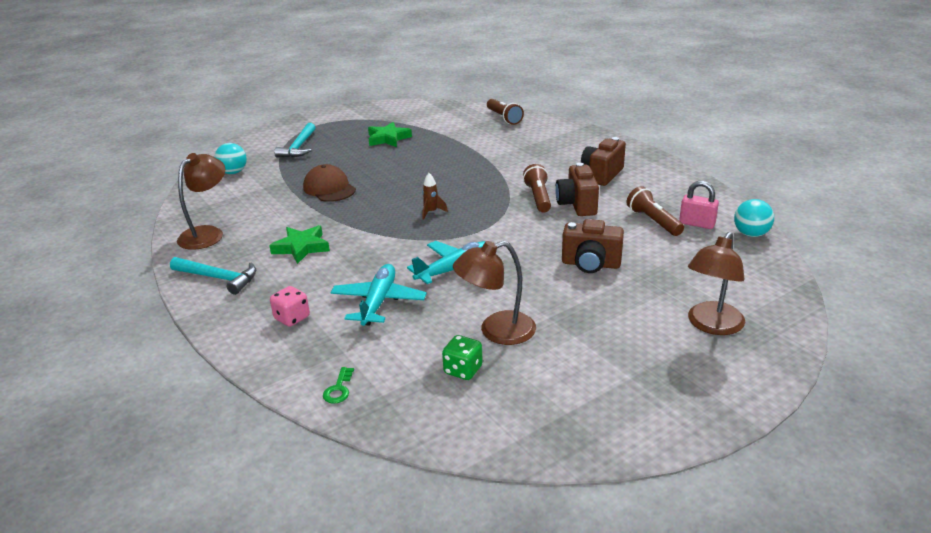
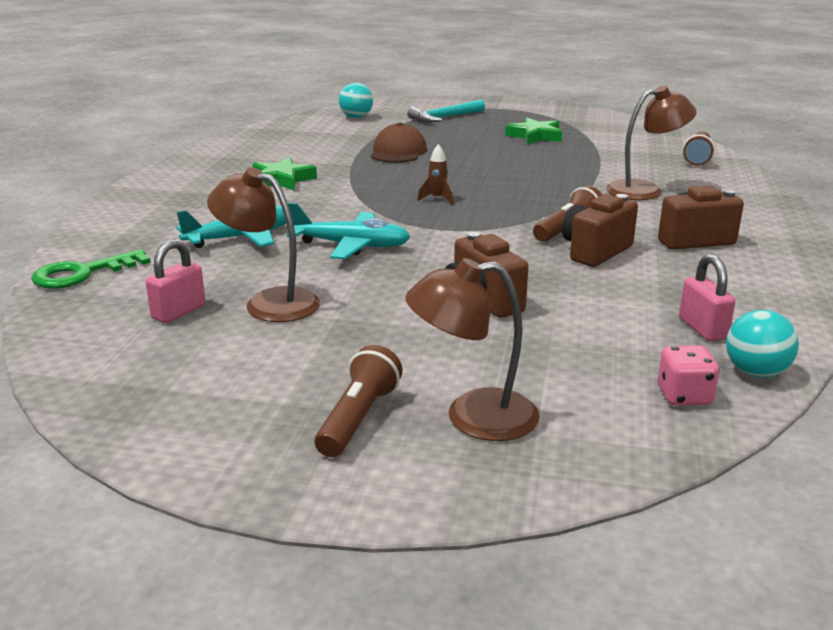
camera: 45 degrees right, 5 degrees down
(207, 233) = (247, 146): brown lamp -> brown lamp (644, 190)
(218, 278) = (188, 174): turquoise hammer -> none
(292, 318) = (167, 218): pink dice -> pink dice (684, 396)
(338, 389) = (82, 273): green key -> green key, size x1.89
(463, 370) = (178, 312): green dice -> pink padlock
(653, 221) = (650, 302): brown flashlight -> brown flashlight (358, 418)

